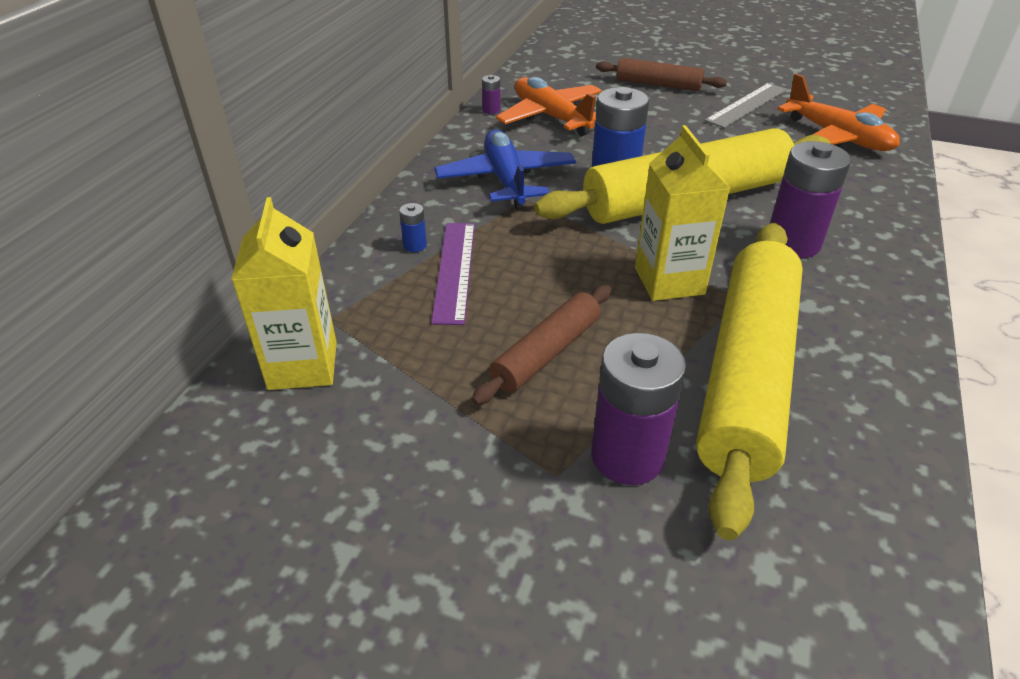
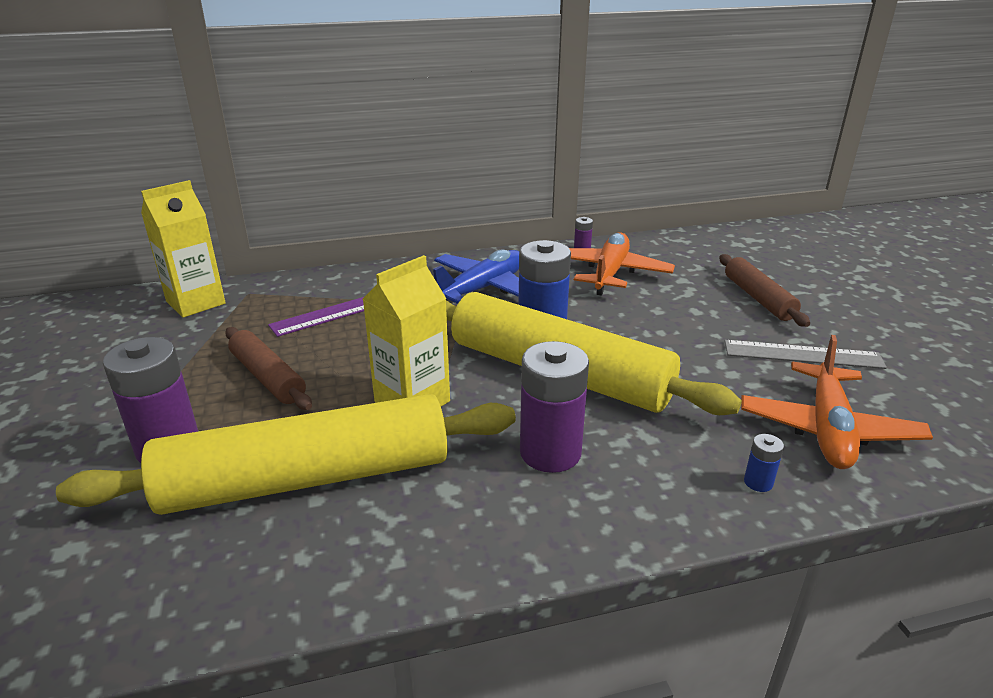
camera: 55 degrees right, 10 degrees down
(415, 245) = (355, 289): blue battery -> blue battery (758, 482)
(546, 353) = (268, 377): brown rolling pin -> brown rolling pin turned 45 degrees clockwise

